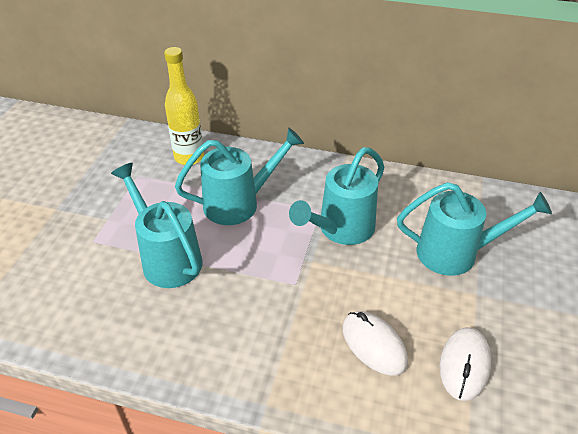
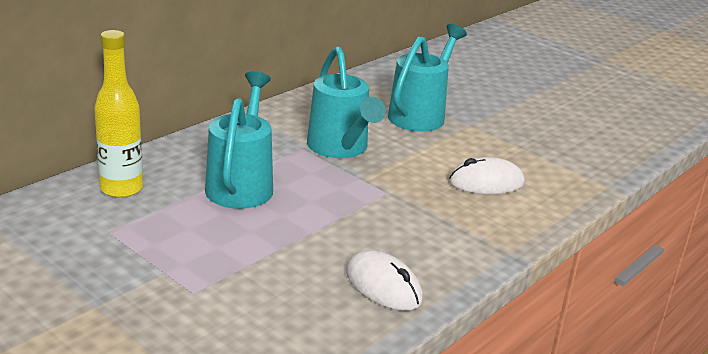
camera: 65 degrees left, 15 degrees down
(167, 258) = (278, 250): turquoise watering can -> none
(464, 365) = (532, 156): white mouse -> white mouse (383, 286)

